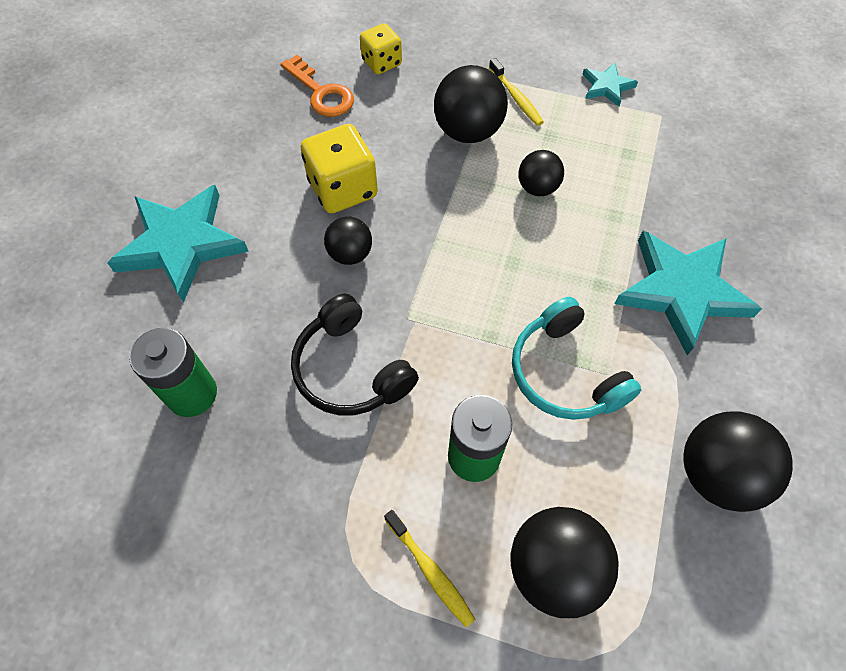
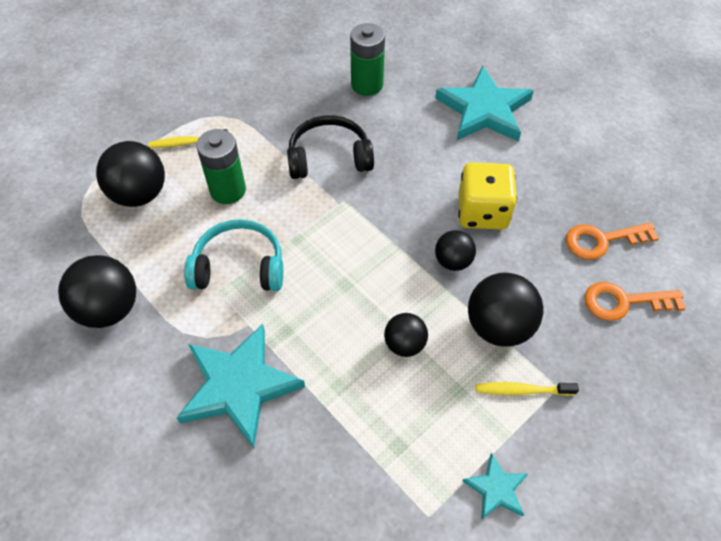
camera: 120 degrees right, 5 degrees down
(350, 254) = (418, 192): black ball -> black ball (453, 261)
(381, 63) = (624, 302): yellow dice -> orange key

